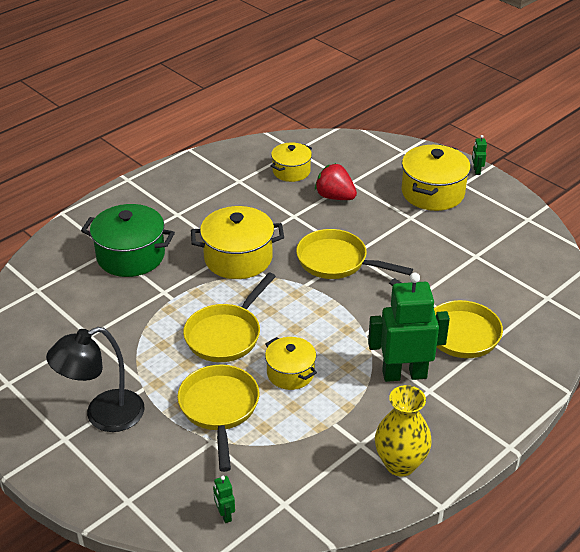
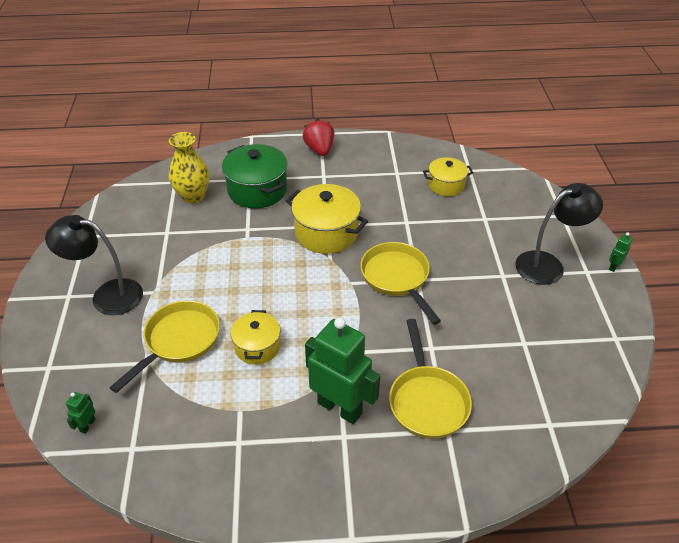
camera: 40 degrees right, 5 degrees up
(226, 335) = (249, 287): yellow pan -> none
(335, 197) = (457, 224): red strawberry -> red strawberry (319, 149)
(400, 464) = (247, 483): yellow vase -> yellow vase (193, 196)
(432, 193) = (548, 264): yellow pot -> black lamp

